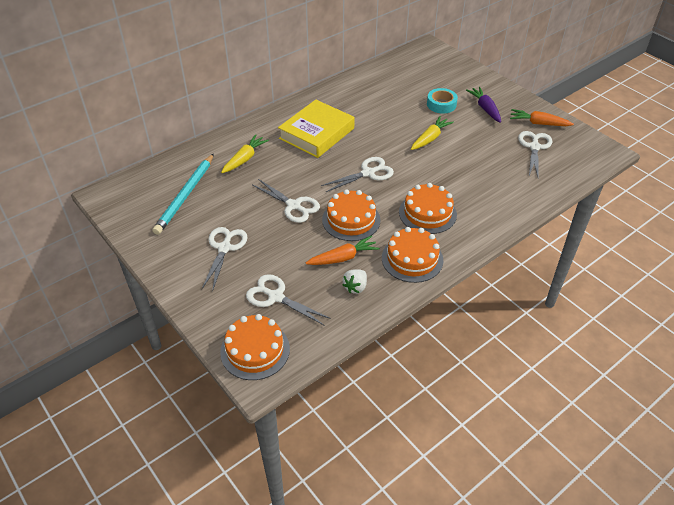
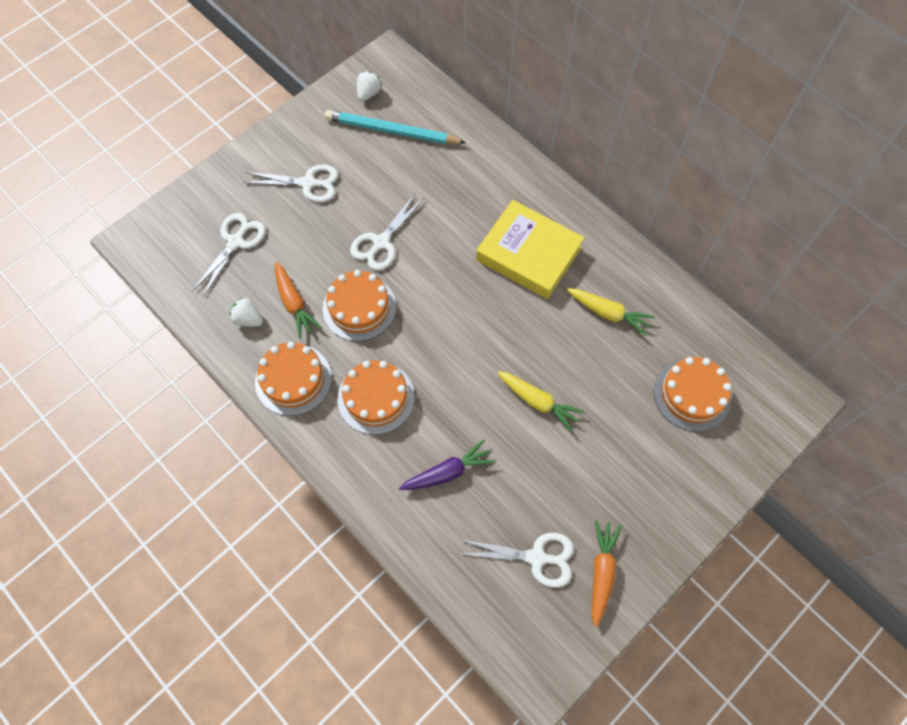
camera: 85 degrees right, 20 degrees up
(140, 208) = (368, 93): none -> white strawberry
(245, 159) = (465, 179): yellow carrot -> yellow carrot (608, 313)
(255, 350) = (166, 233): orange cake -> orange cake (692, 394)
(368, 173) = (450, 322): white scissors -> none
(441, 104) = (628, 419): turquoise tape -> none
(485, 108) = (629, 487): purple carrot -> purple carrot (448, 472)

